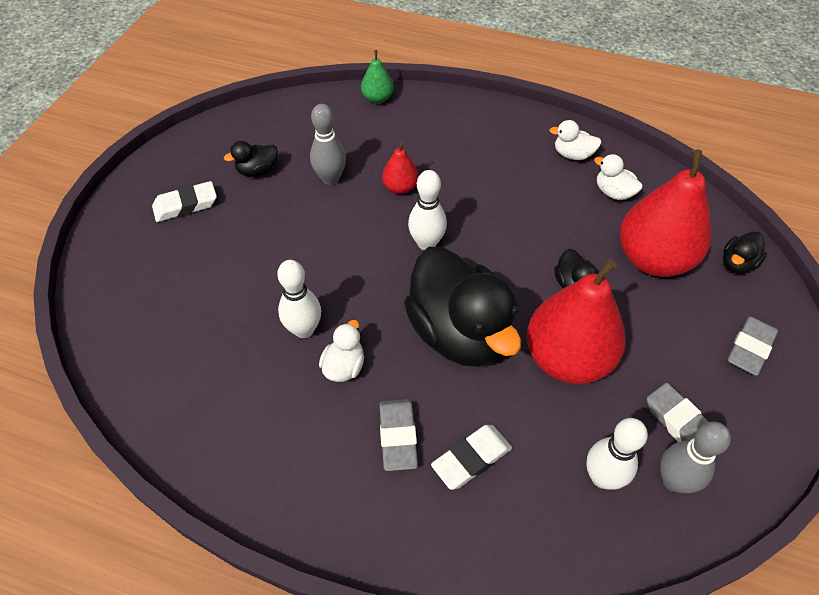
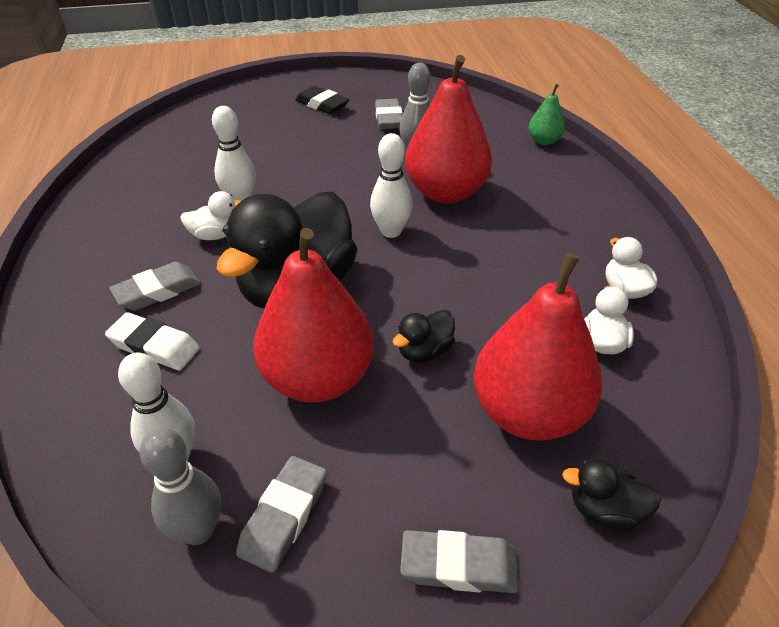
camera: 60 degrees right, 10 degrees down
(186, 205) = (322, 105): white eraser -> black eraser
(257, 171) = (388, 119): black duck -> grey eraser
(400, 187) = (445, 192): red pear -> red pear, size x2.13

